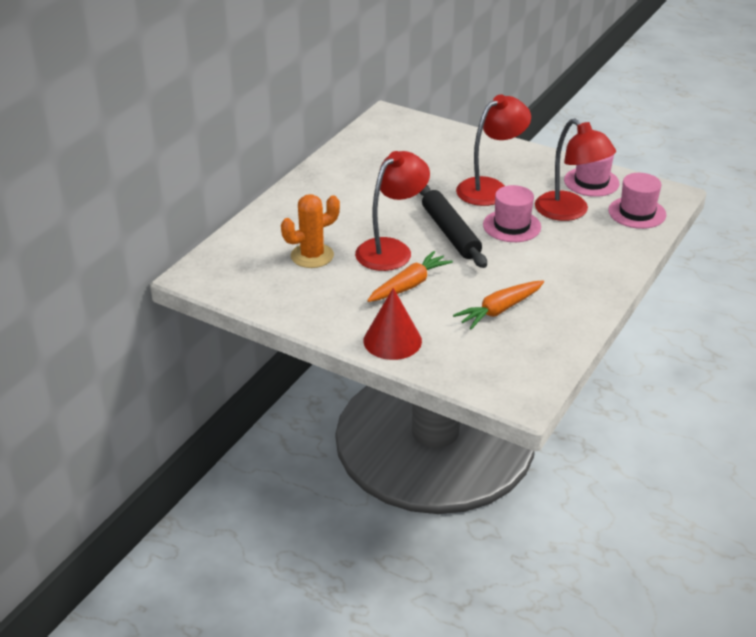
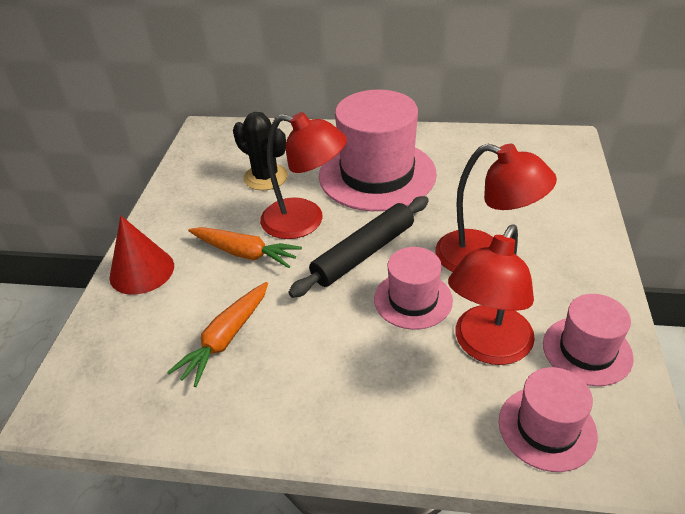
camera: 70 degrees right, 5 degrees up
(312, 256) = (265, 177): orange cactus -> black cactus
(358, 203) = (377, 174): none -> pink hat
(499, 310) = (226, 339): orange carrot -> orange carrot turned 90 degrees counterclockwise

